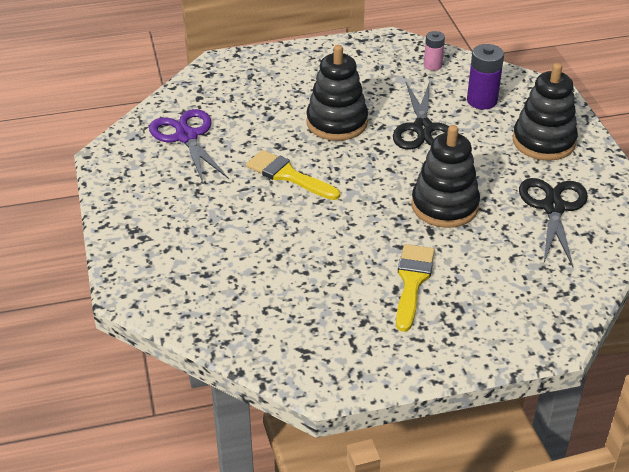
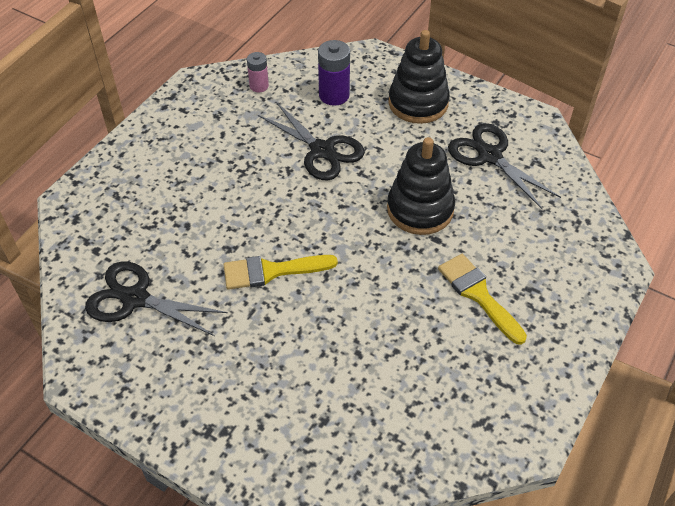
camera: 45 degrees left, 10 degrees up
(186, 137) = (135, 299): purple scissors -> black scissors
(337, 122) = (249, 191): black stacking toy -> none

